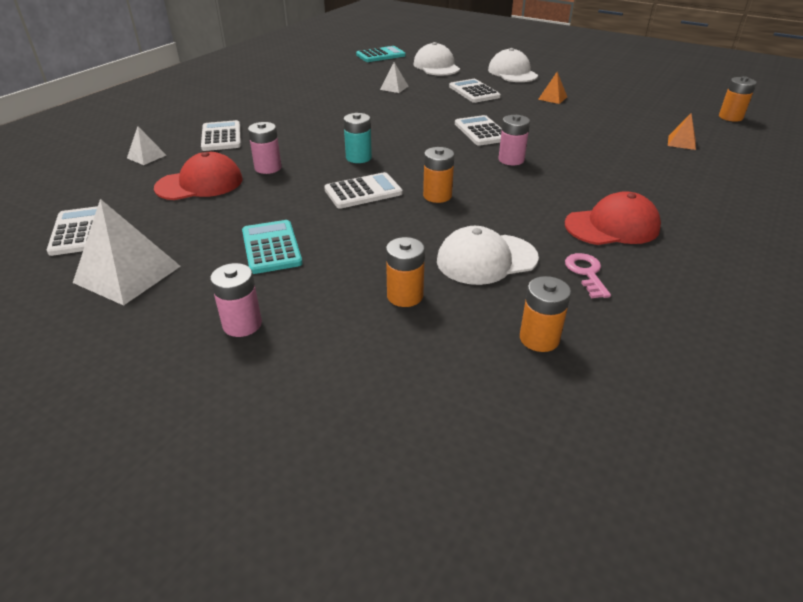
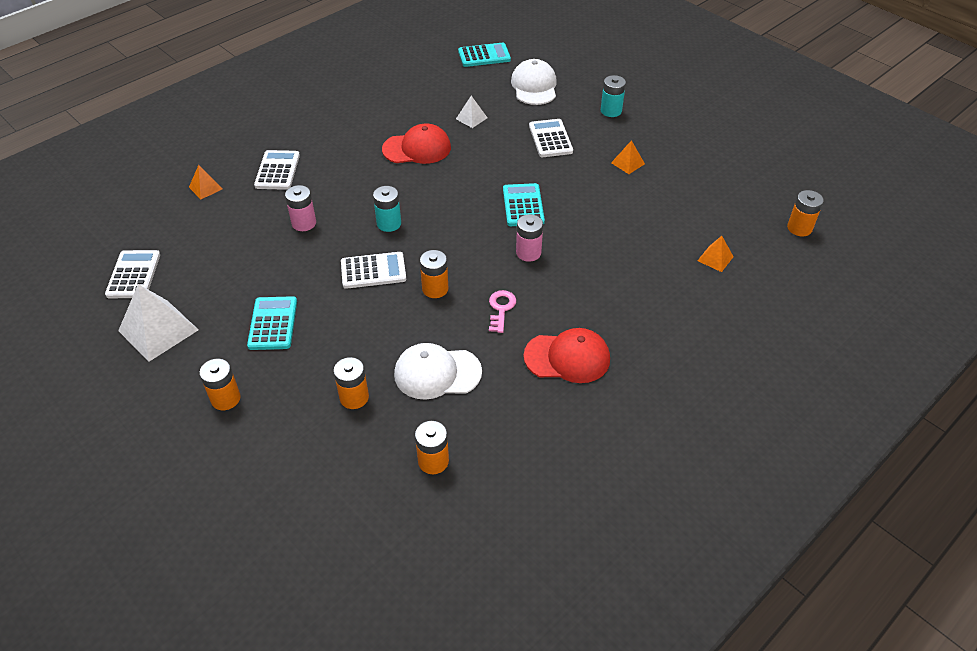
camera: 15 degrees right, 10 degrees up
(146, 156) = (206, 188): white pyramid -> orange pyramid
(200, 183) = (240, 234): red cap -> red cap (417, 148)
(242, 324) = (225, 399): pink battery -> orange battery
(481, 131) = (523, 205): white calculator -> turquoise calculator
(512, 73) = (611, 111): white cap -> turquoise battery
(586, 273) = (510, 405): pink key -> pink key (501, 309)

